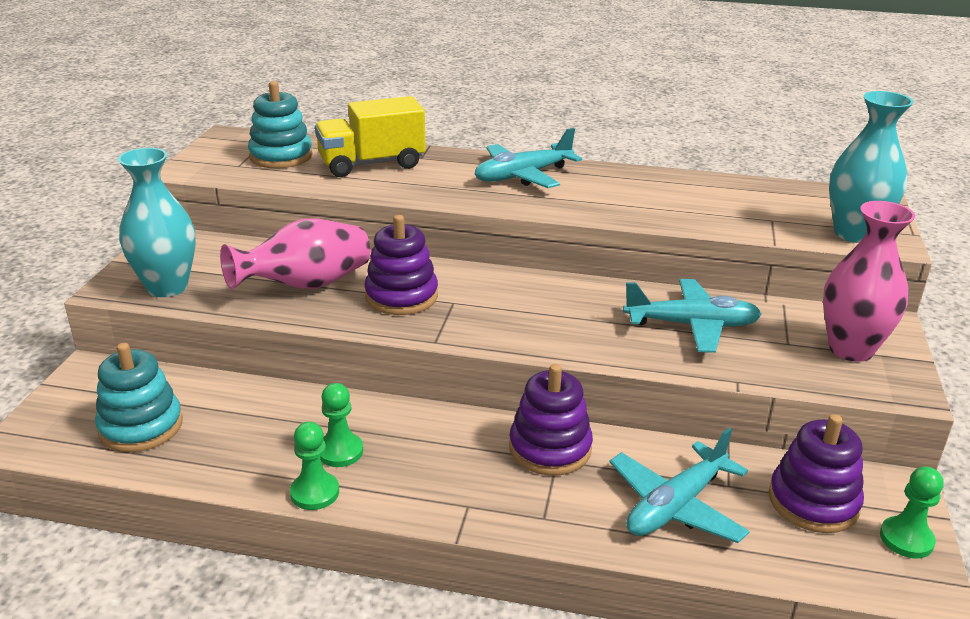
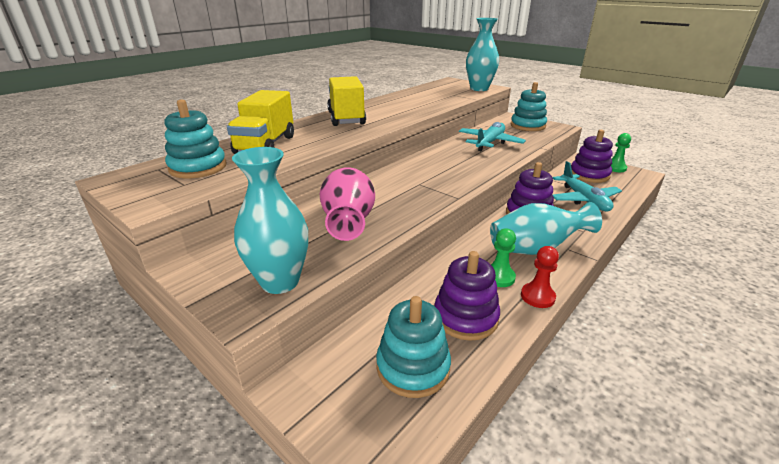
camera: 60 degrees left, 0 degrees up
(315, 493) = (537, 296): green pawn -> red pawn
(401, 296) = (397, 195): purple stacking toy -> purple stacking toy (465, 317)
(440, 473) = (535, 249): none -> turquoise vase
(523, 176) = (346, 118): turquoise plane -> yellow truck
(851, 349) = (527, 126): pink vase -> turquoise stacking toy

